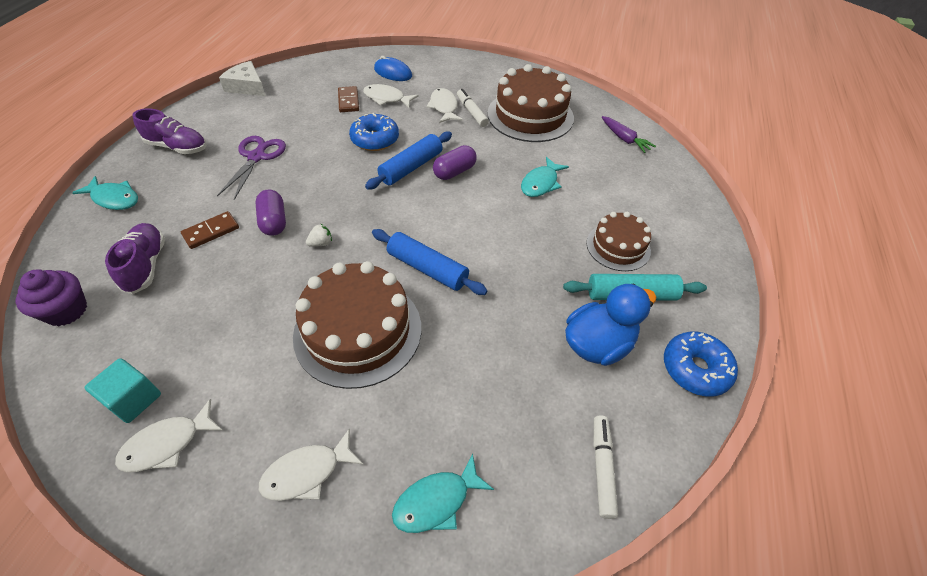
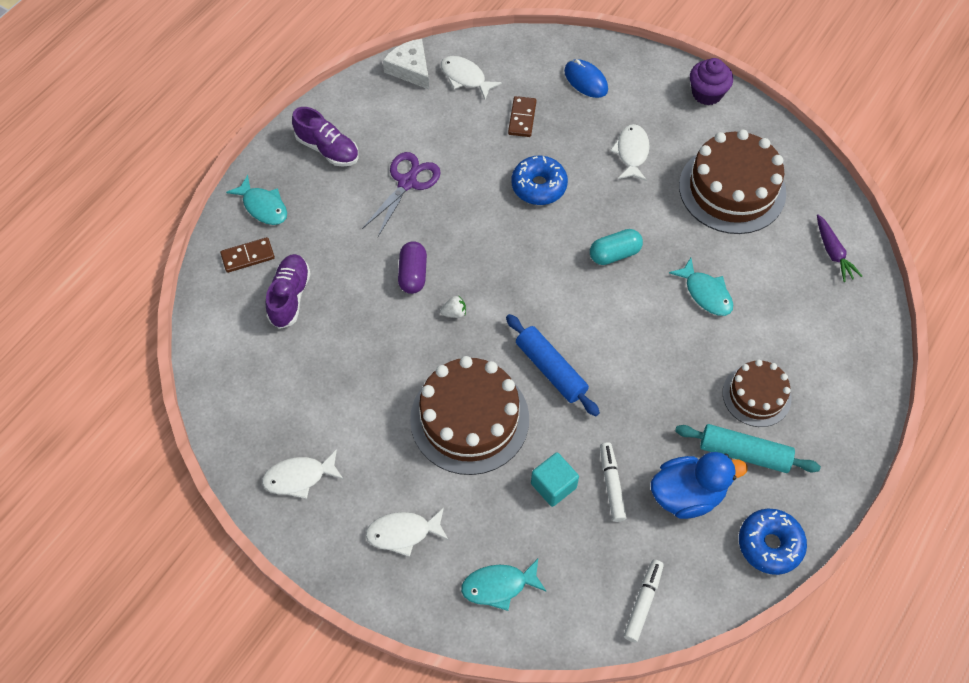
camera: 20 degrees right, 10 degrees up
(66, 310) = (222, 328): purple cupcake -> purple cupcake (707, 93)
(134, 399) = (275, 431): turquoise cube -> turquoise cube (553, 485)
(211, 231) = (351, 271): brown domino -> brown domino (248, 256)
(386, 98) = (567, 123): white fish -> white fish (465, 77)
(411, 167) = (568, 236): blue rolling pin -> none
(454, 172) = (614, 254): purple capsule -> turquoise capsule
(471, 112) = (662, 168): white marker -> white marker (611, 484)
(541, 183) = (705, 293): turquoise fish -> turquoise fish turned 90 degrees counterclockwise

